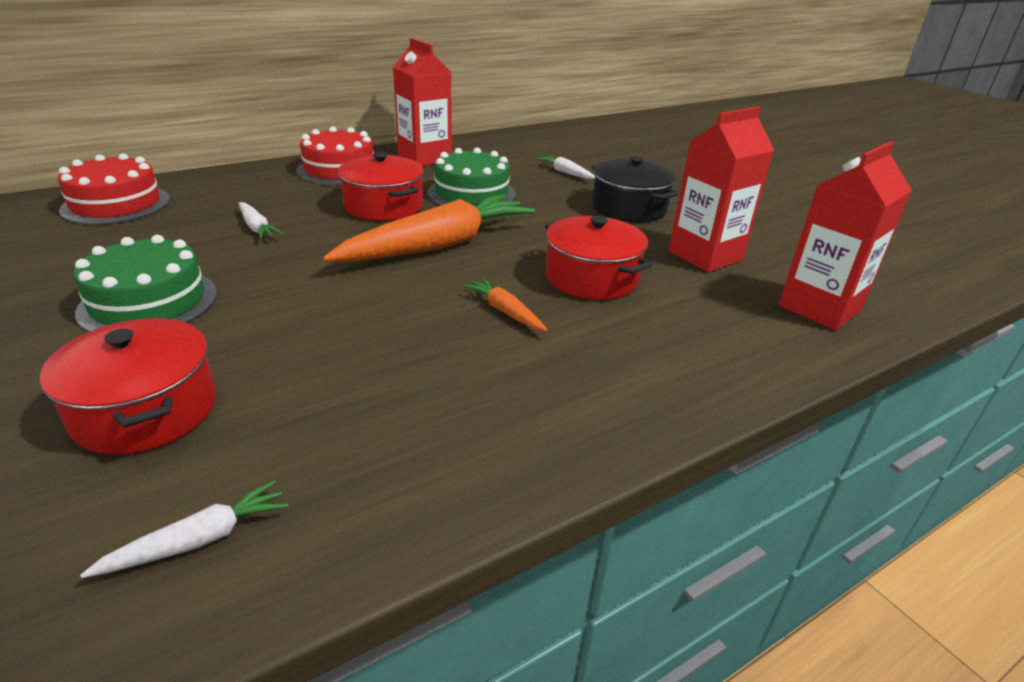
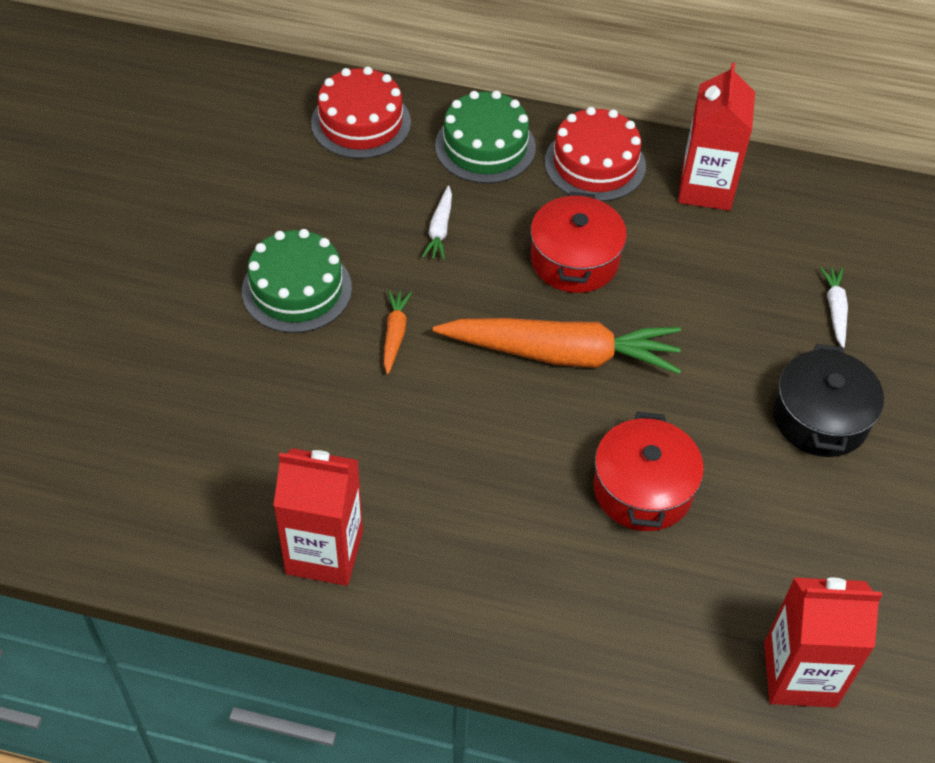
camera: 45 degrees right, 20 degrees up
(146, 410) = (227, 407): red pot -> none
(198, 540) = (189, 528): white carrot -> none
(471, 193) = (683, 288): green cake -> green cake (485, 146)
(505, 311) = (524, 477): orange carrot -> orange carrot (395, 334)
(705, 256) = (794, 538): red carton -> red carton (324, 552)

